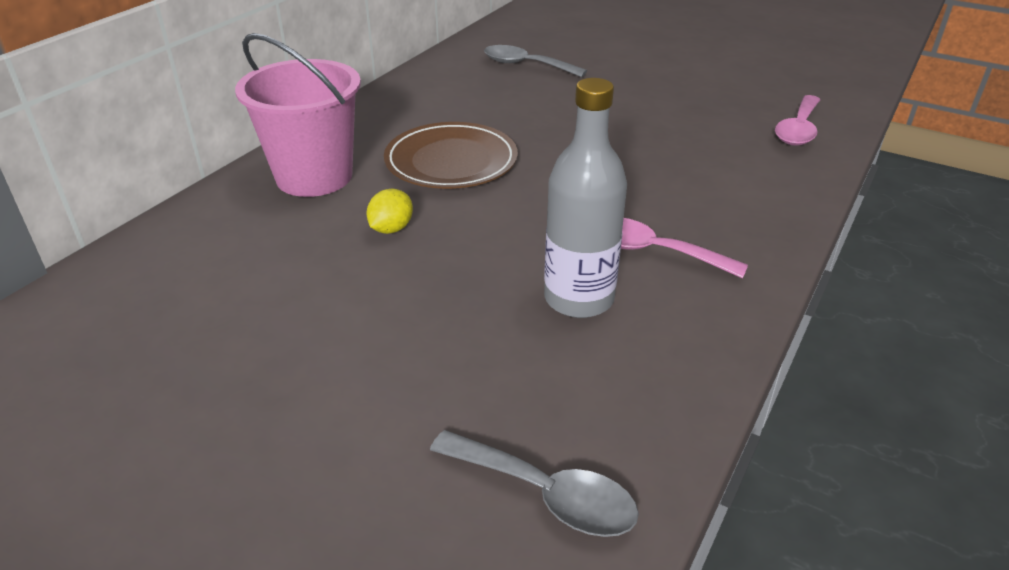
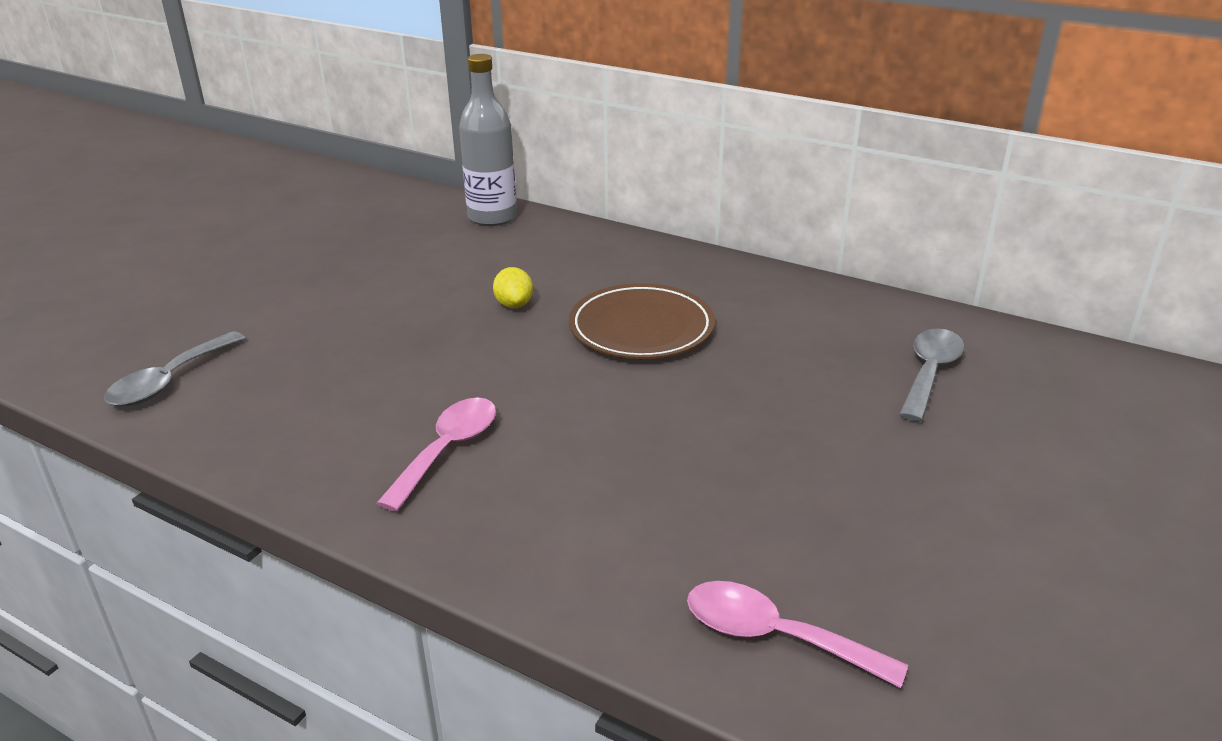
camera: 90 degrees right, 5 degrees down
(314, 177) = (608, 262): pink bucket -> none
(391, 229) = (514, 304): yellow lemon -> yellow lemon turned 45 degrees clockwise
(579, 299) = (381, 401): grey bottle -> grey bottle (492, 217)

